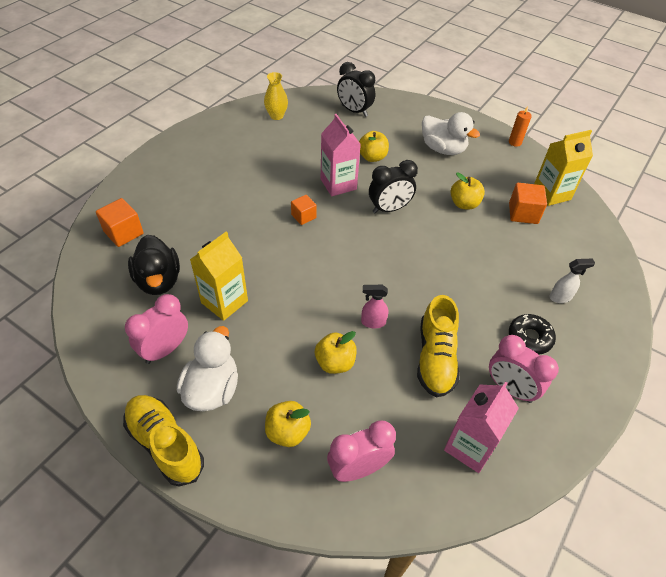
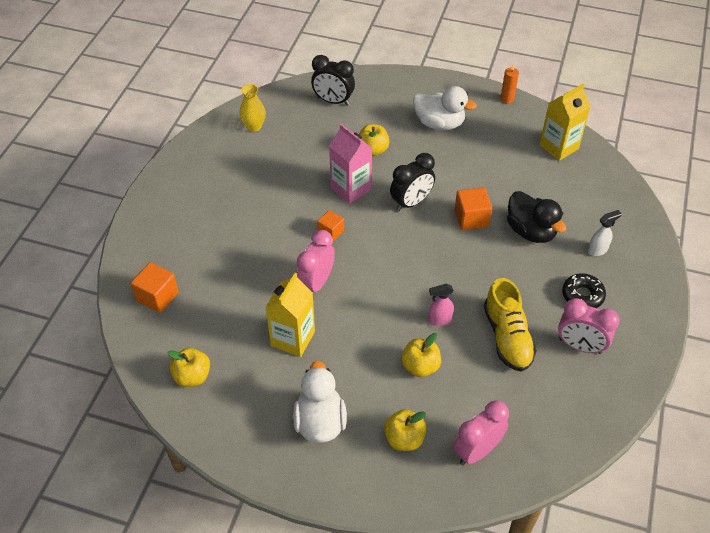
camera: 15 degrees left, 0 degrees up
(159, 280) = (218, 335): black duck -> black duck (530, 231)
(165, 349) = (258, 399): pink clock -> pink clock (316, 283)
(165, 444) = (301, 481): yellow shoe -> none
(464, 204) = (480, 179): yellow apple -> yellow apple (192, 376)
(470, 446) = (563, 405): pink carton -> none
(523, 213) = (539, 174): orange cube -> orange cube (471, 218)

